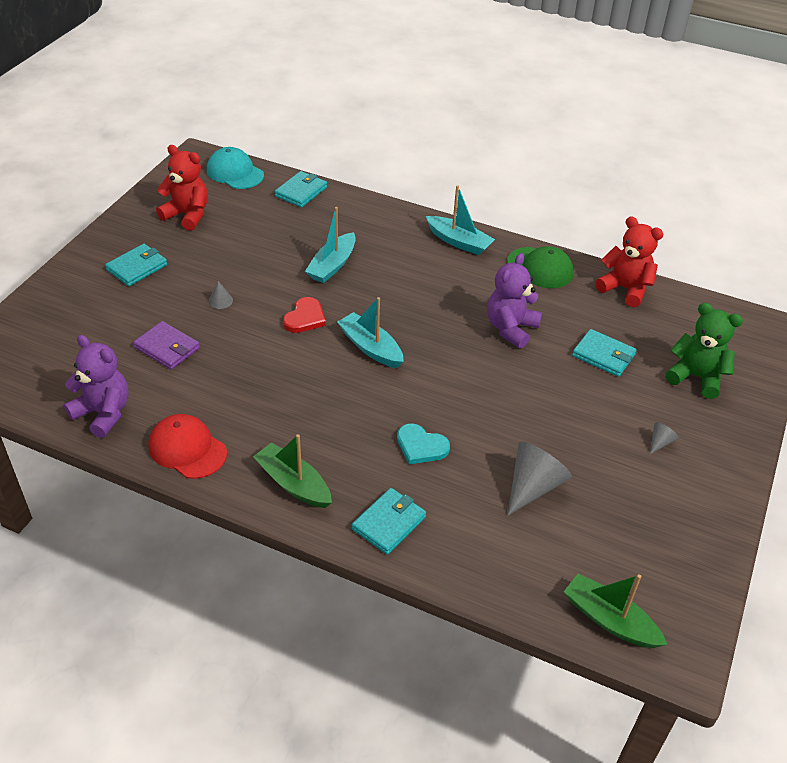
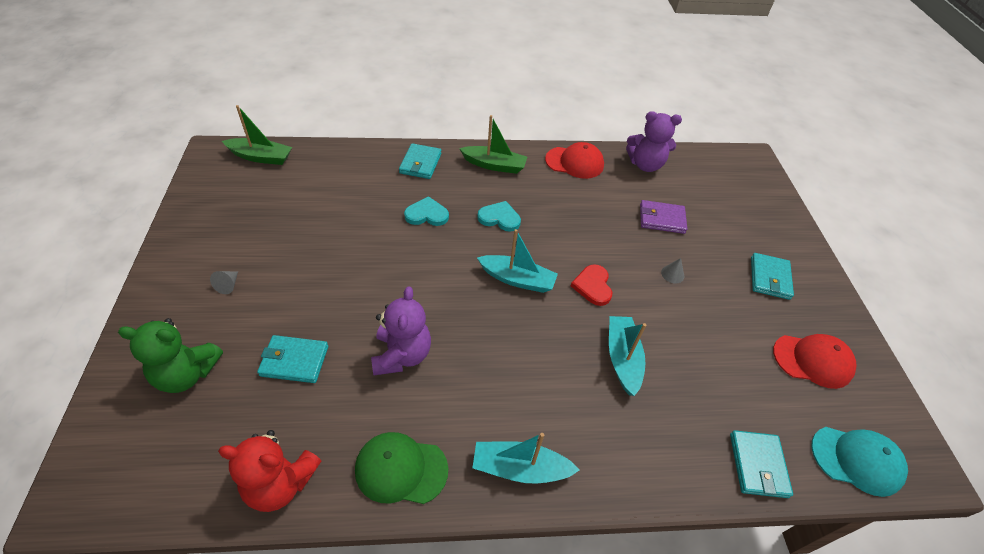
camera: 150 degrees right, 5 degrees up
(187, 215) = (813, 360): red teddy bear -> red cap
(341, 412) = (499, 218): none -> turquoise heart
(533, 486) = (331, 215): grey cone -> none

